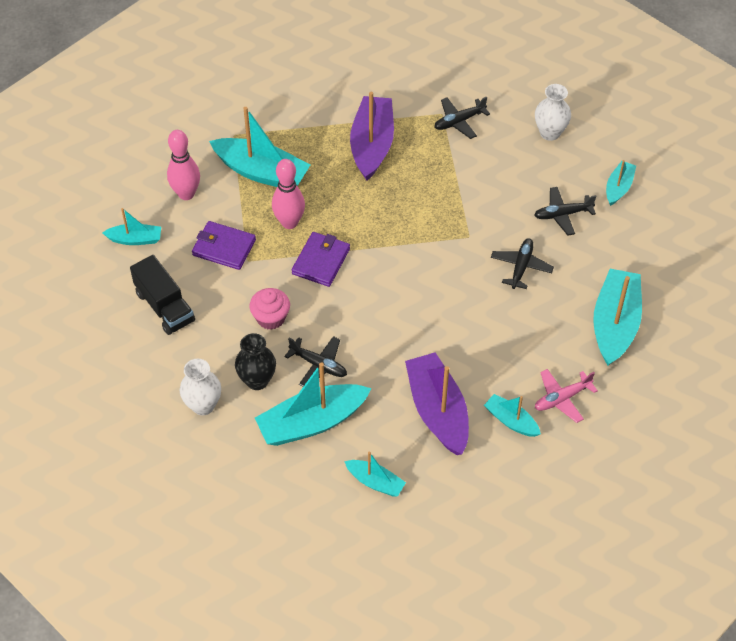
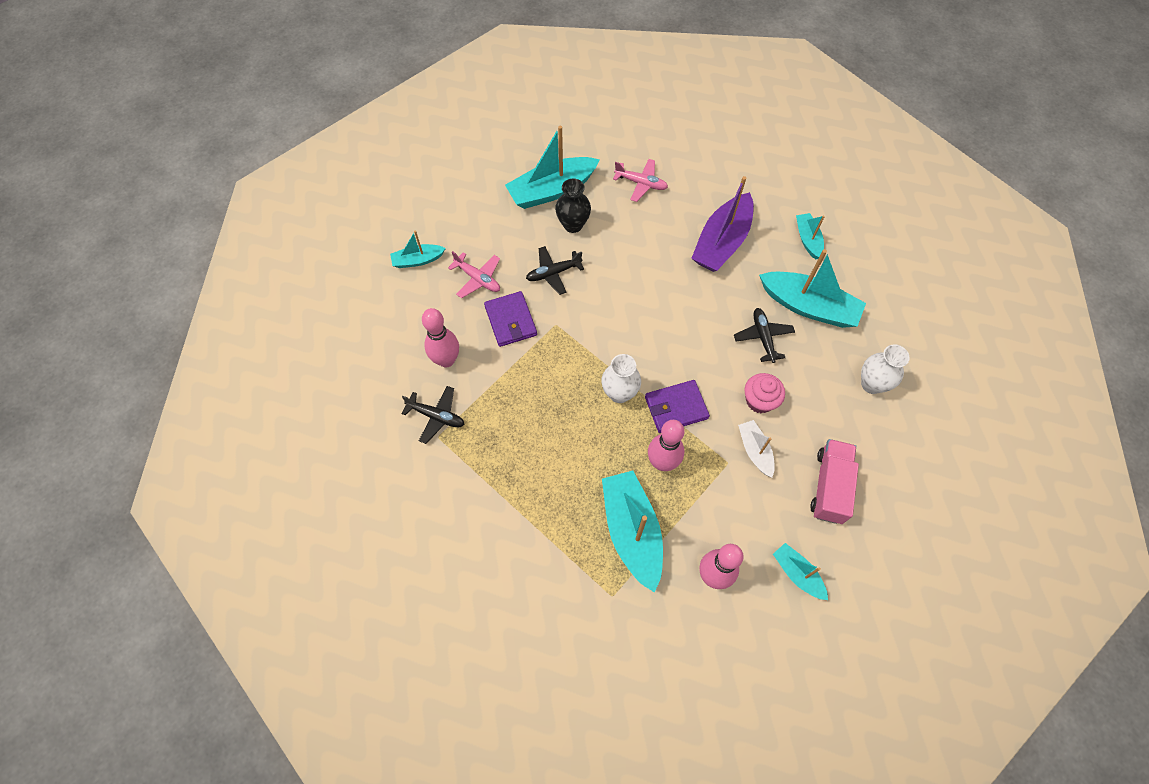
camera: 130 degrees left, 10 degrees up
(164, 307) = (829, 486): black truck -> pink truck
(224, 248) = (734, 492): purple wallet -> purple wallet (511, 320)
(238, 283) = (755, 451): none -> white boat
(257, 380) = (816, 366): black vase -> black vase (573, 225)
(372, 145) = (522, 465): purple boat -> none
(502, 152) = (446, 360): none -> pink bowling pin
(511, 421) = (686, 199): turquoise boat -> none
(550, 133) = (394, 341): white vase -> white vase (619, 393)
(562, 214) = (478, 279): black plane -> pink plane

